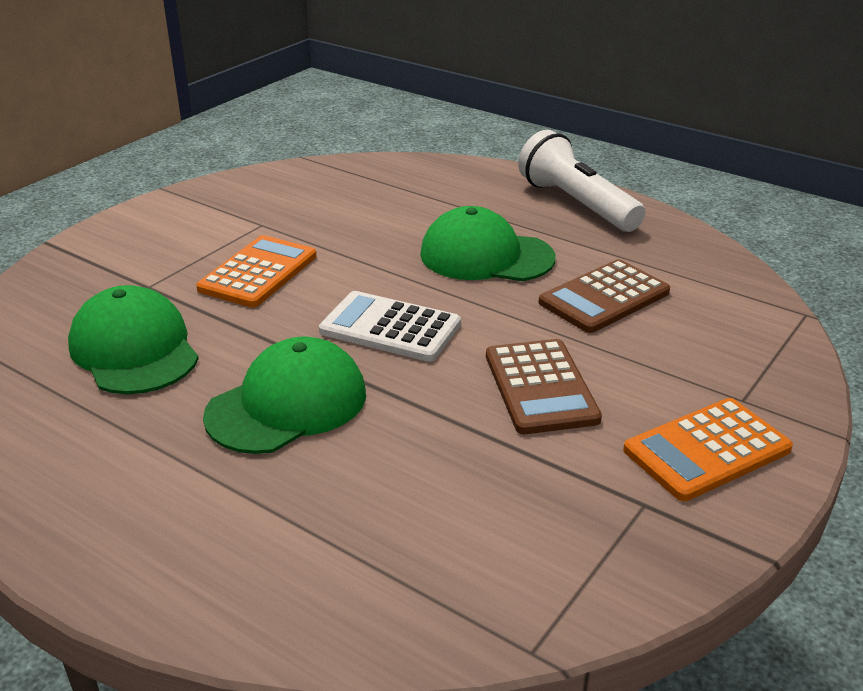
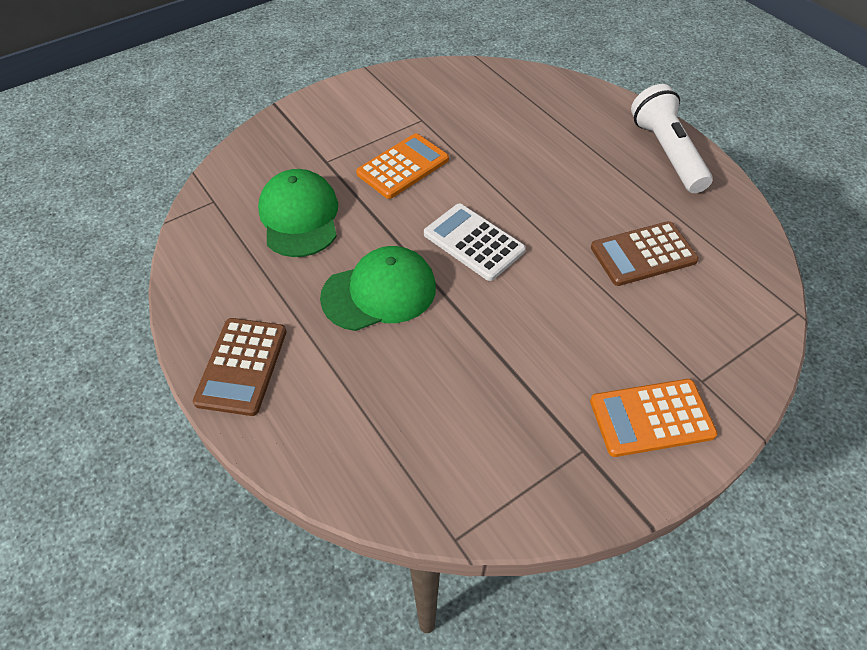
camera: 20 degrees right, 20 degrees up
(486, 256) = (571, 190): green cap -> none
(541, 387) = (557, 326): brown calculator -> brown calculator (242, 366)

